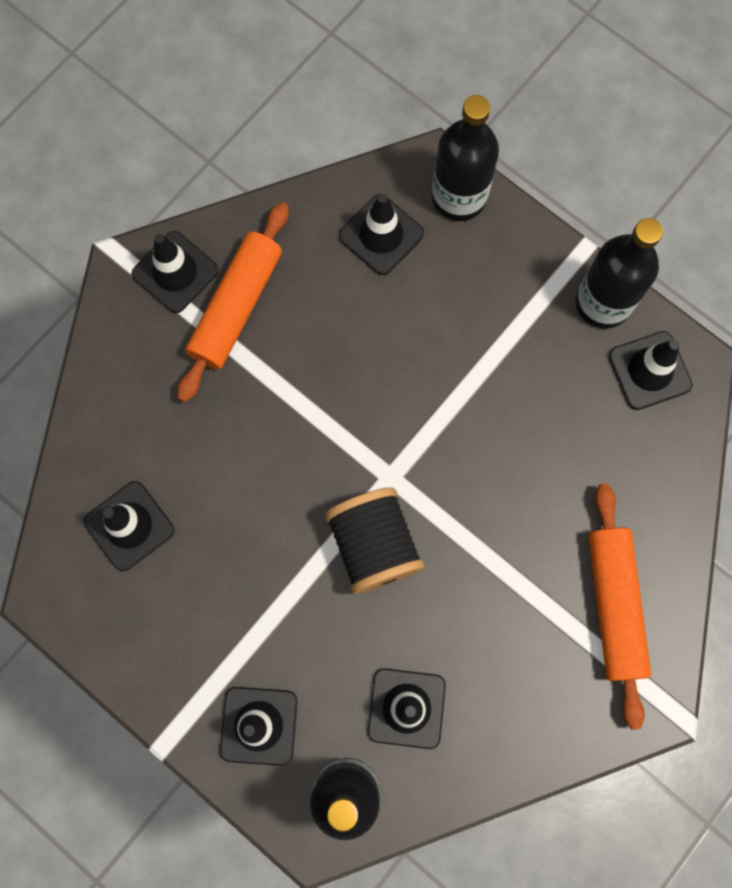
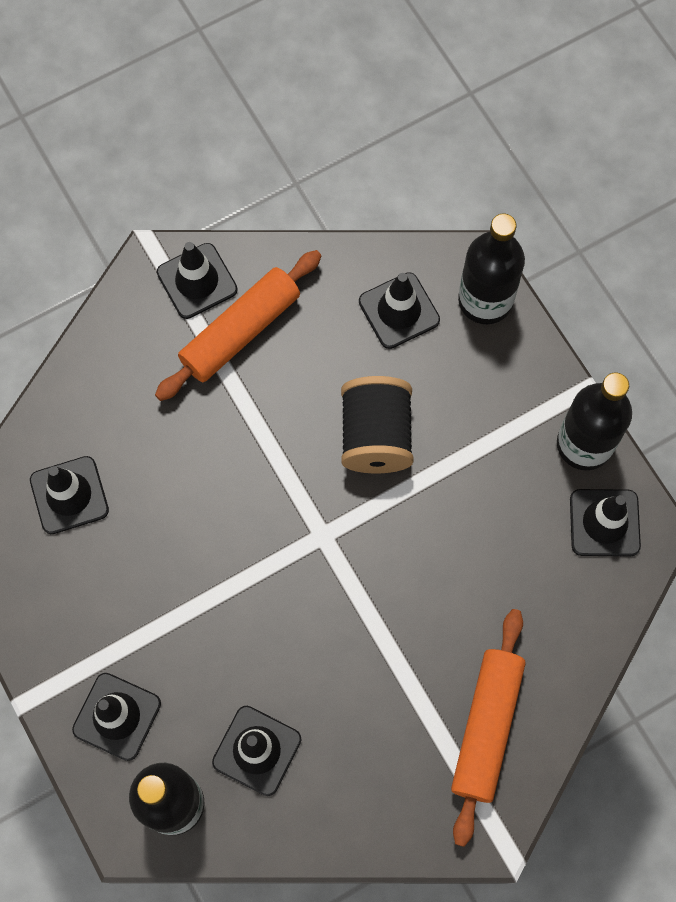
camera: 20 degrees right, 5 degrees down
(374, 545) = (283, 592): black spool -> black spool (376, 436)

